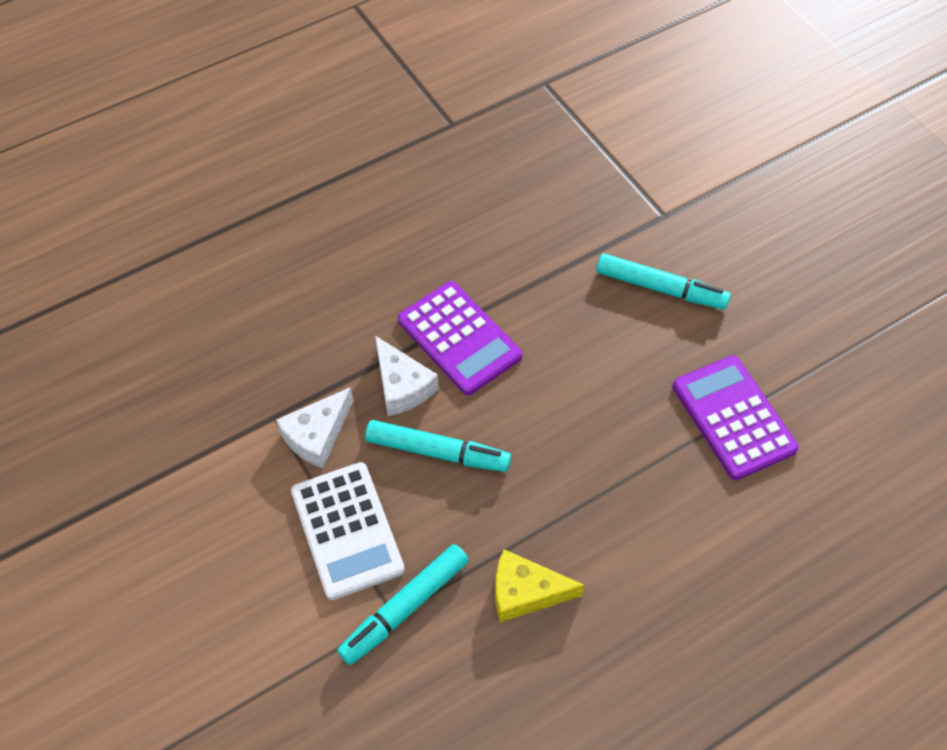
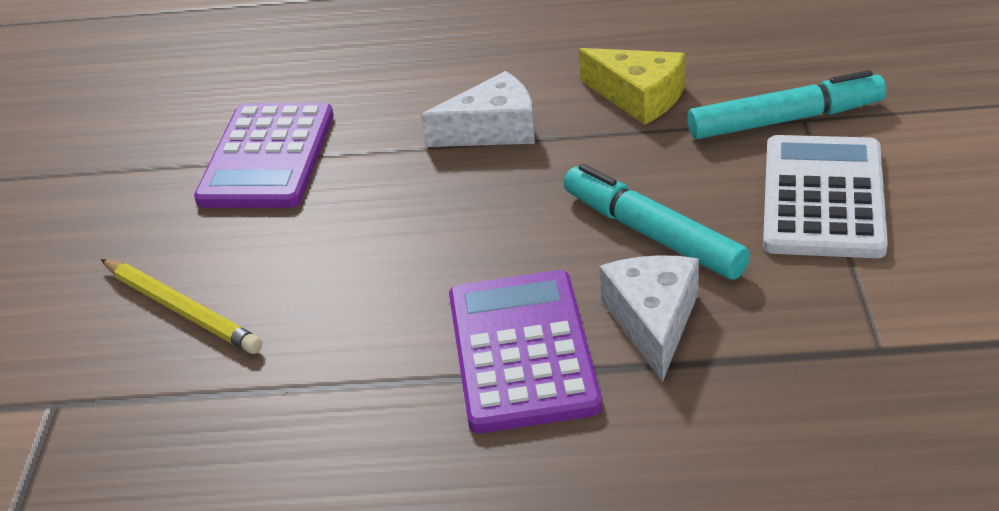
camera: 145 degrees left, 20 degrees down
(317, 435) = (818, 305): white cheese -> white cheese (493, 130)
(660, 288) = (181, 310): turquoise marker -> yellow pencil

